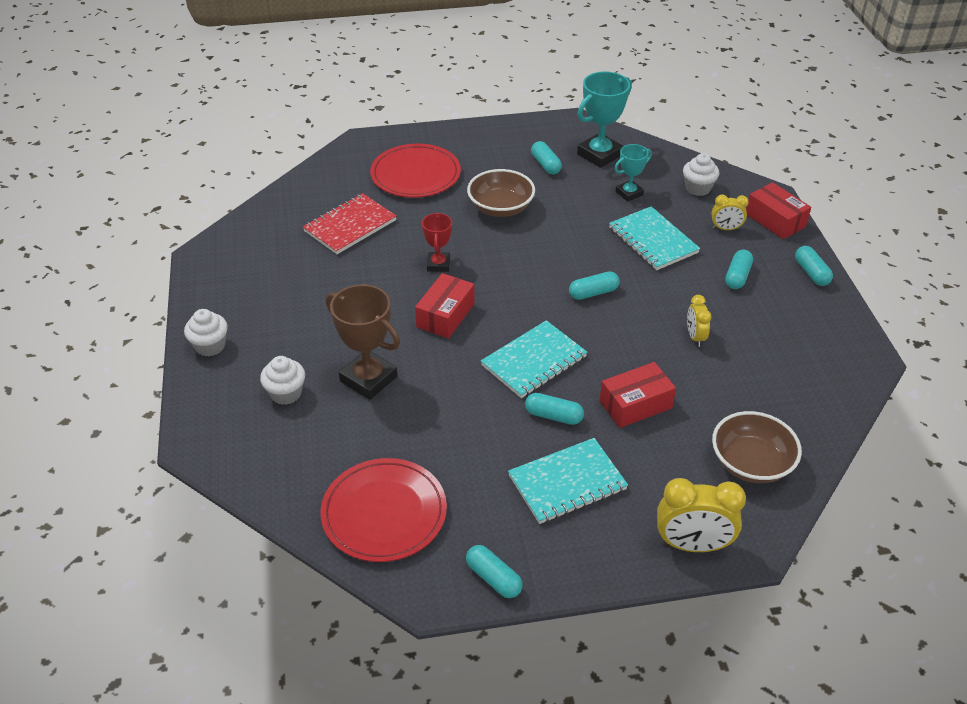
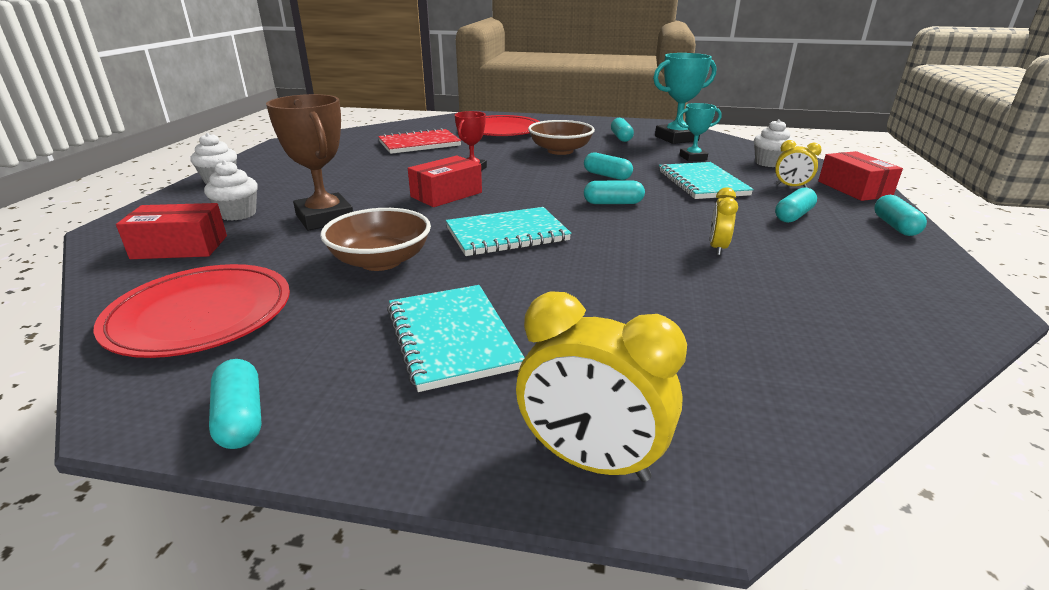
camera: 20 degrees right, 15 degrees down
(553, 416) = (491, 276): turquoise capsule -> turquoise capsule (607, 176)
(567, 483) = (452, 338): turquoise notebook -> turquoise notebook turned 75 degrees clockwise
(635, 404) = (603, 286): red box -> red box (180, 247)
(751, 463) = (749, 377): brown bowl -> brown bowl (381, 261)

